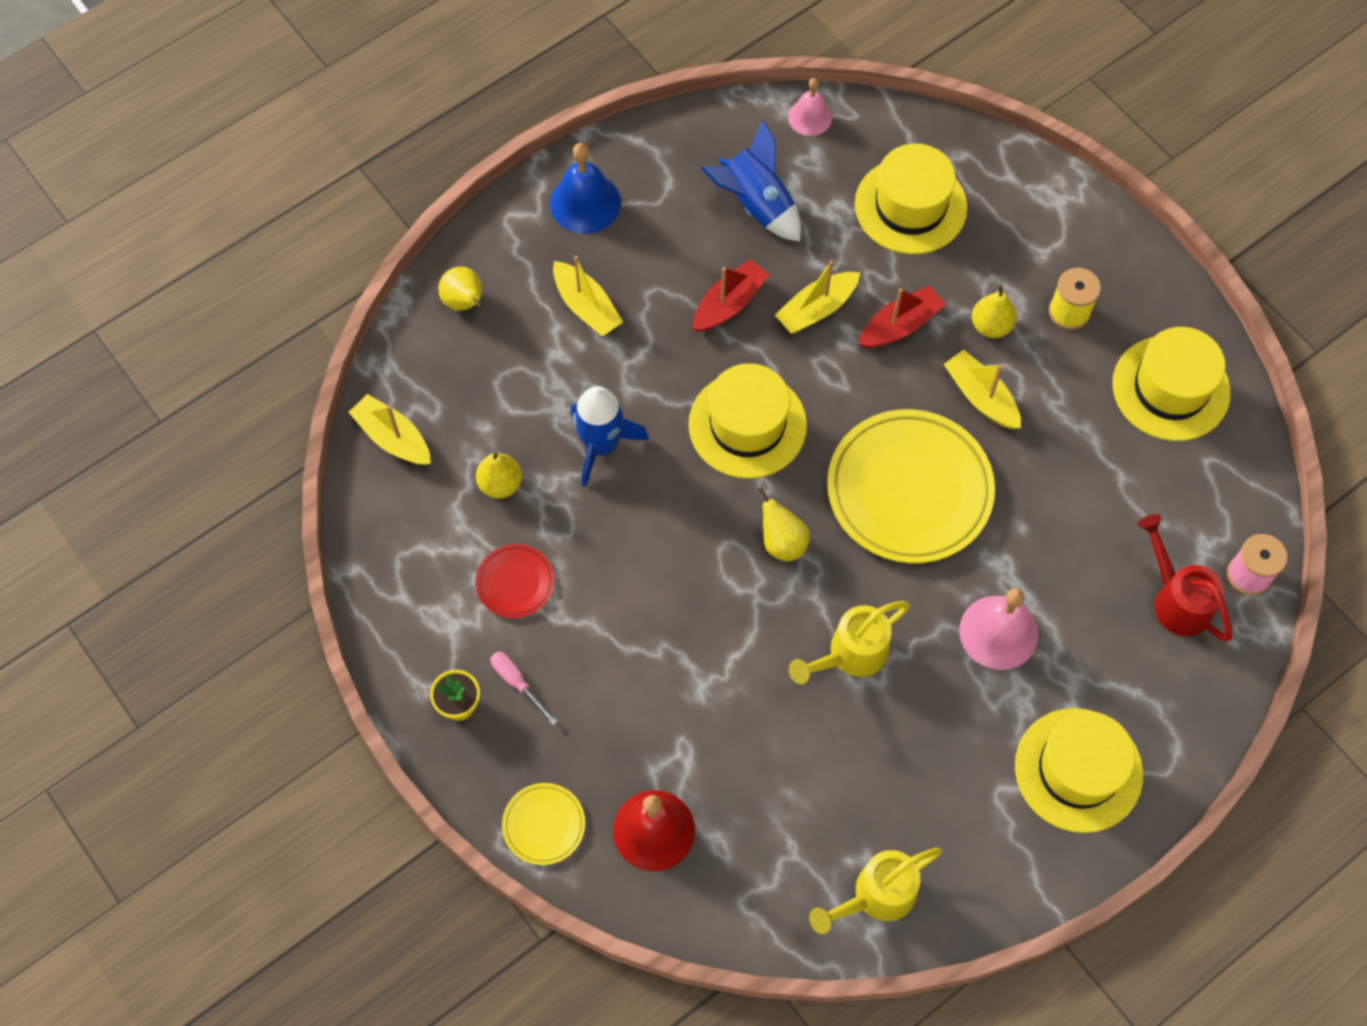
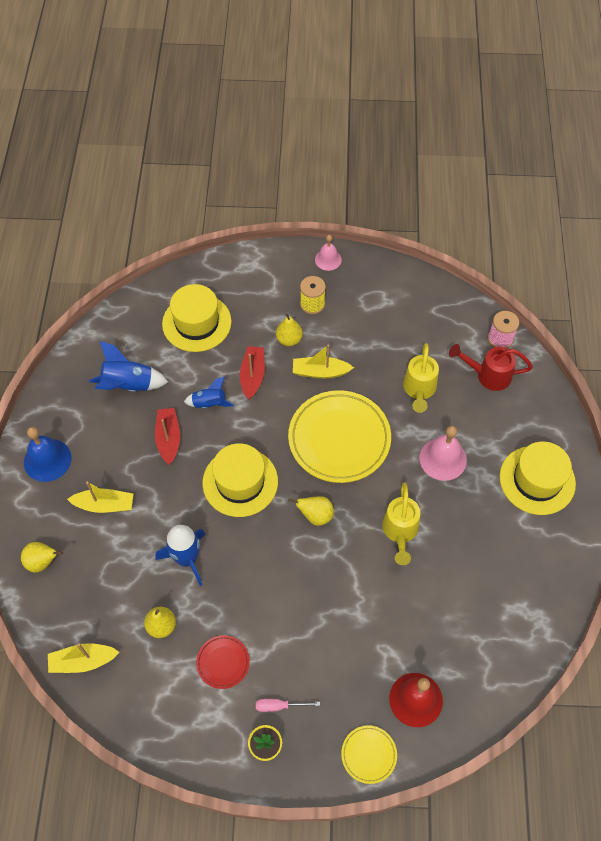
camera: 50 degrees left, 5 degrees down
(810, 117) = (107, 326): pink bell -> pink bell (328, 259)
(816, 309) = (209, 403): yellow boat -> blue rocket
(875, 896) = (531, 619): yellow watering can -> yellow watering can (419, 390)
(1170, 388) = (386, 296): yellow hat -> none

